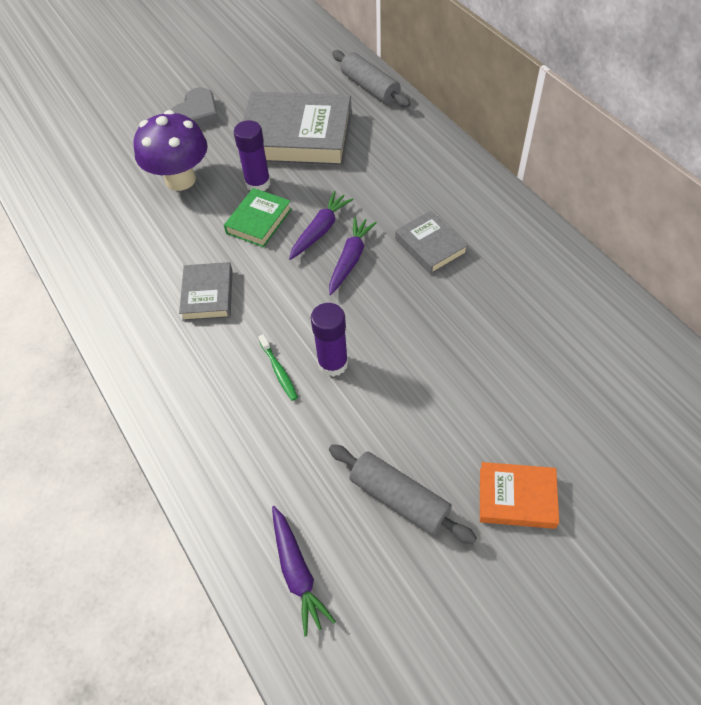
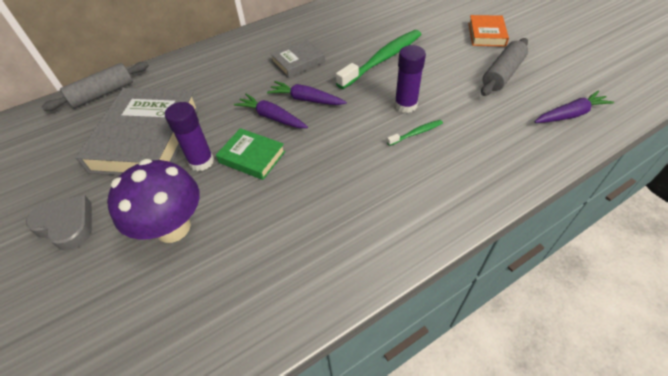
camera: 90 degrees left, 5 degrees down
(208, 295) = (338, 185): grey book -> none
(437, 341) = (382, 59): none -> green toothbrush

